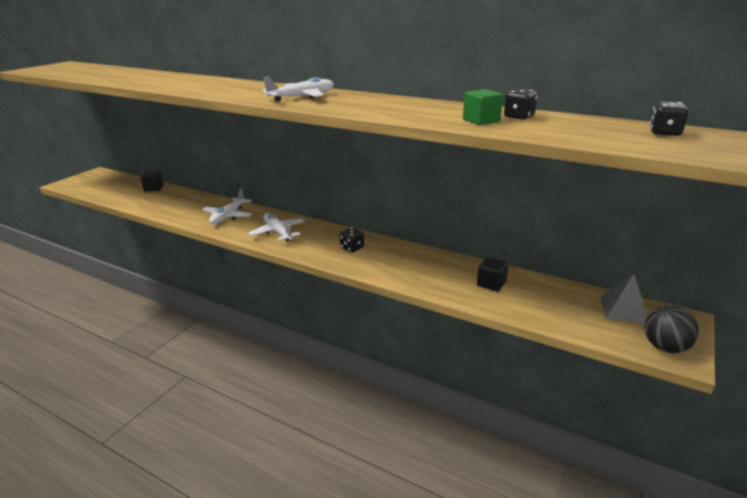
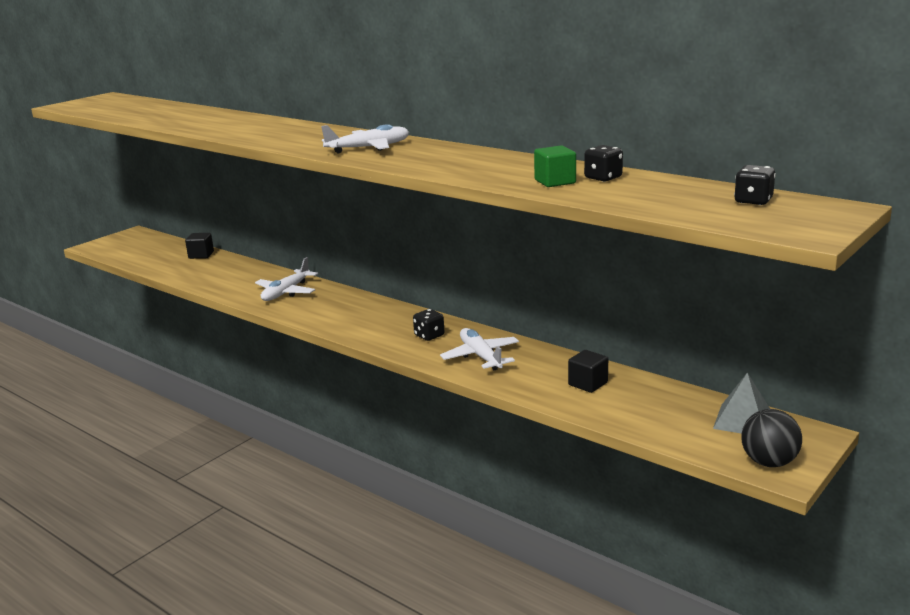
camera: 10 degrees right, 5 degrees down
(278, 232) = (342, 314): white plane -> white plane (480, 356)

